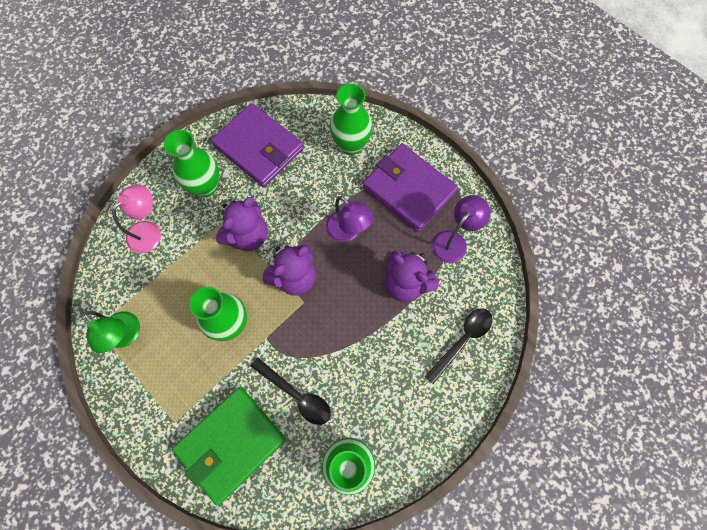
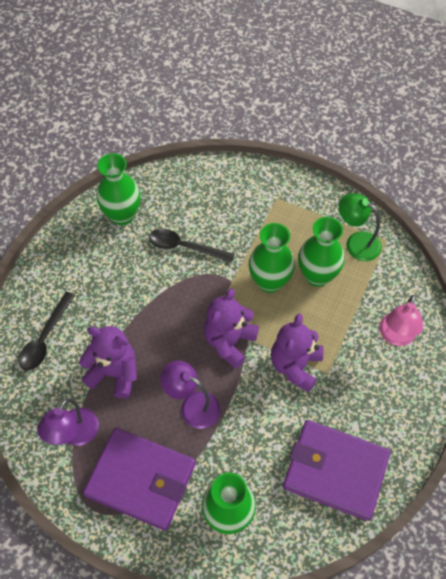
camera: 160 degrees right, 10 degrees down
(205, 186) = (368, 402): green vase -> green vase (317, 276)
(231, 444) = (223, 198): green wallet -> none

